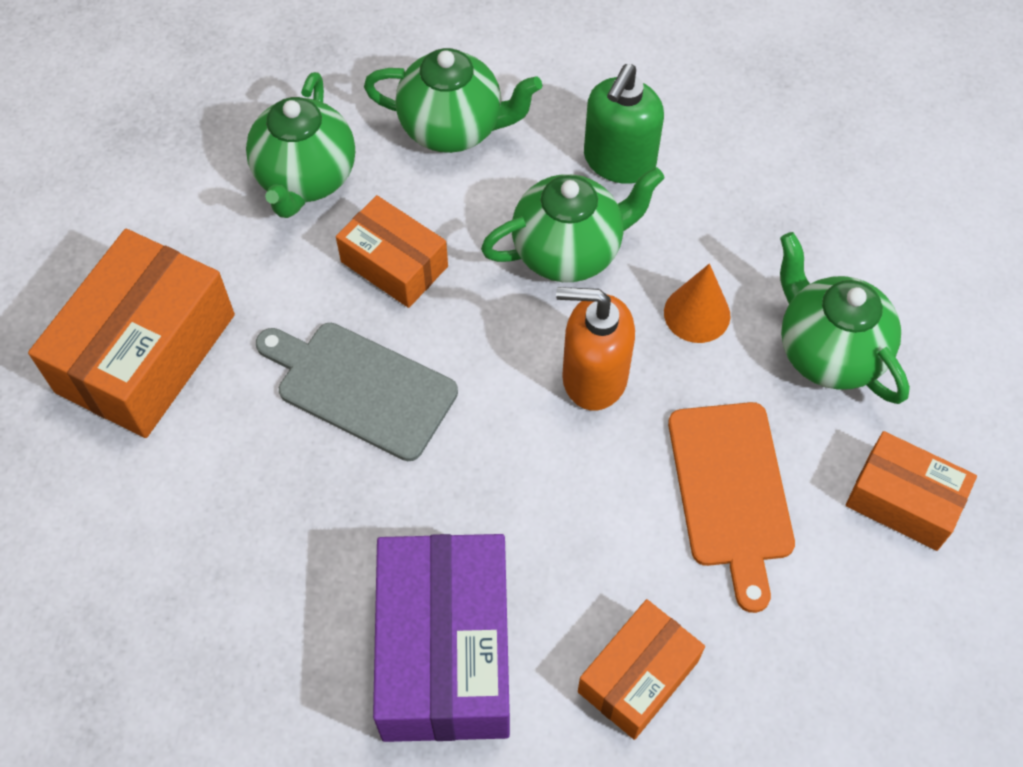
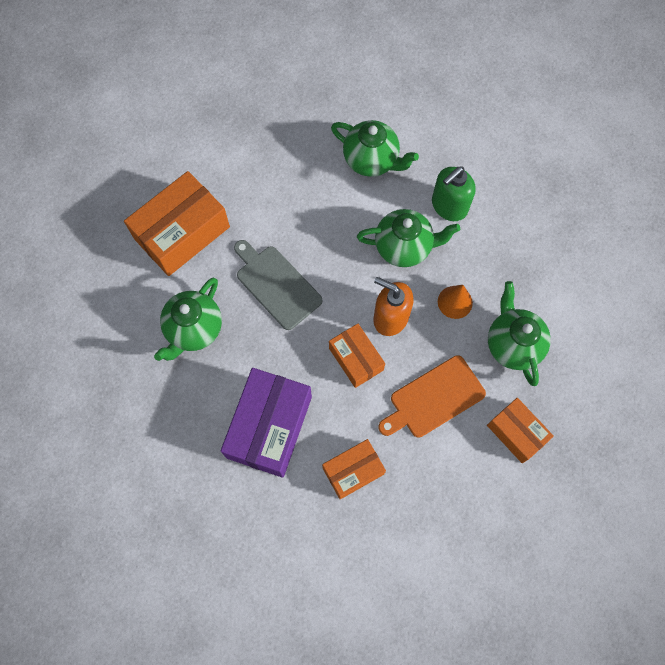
camera: 20 degrees right, 10 degrees up
(306, 178) = (288, 165): green teapot -> green teapot (194, 329)
(394, 264) = (315, 225): orange box -> orange box (356, 359)
(731, 491) = (434, 398): orange cutting board -> orange cutting board turned 45 degrees clockwise

